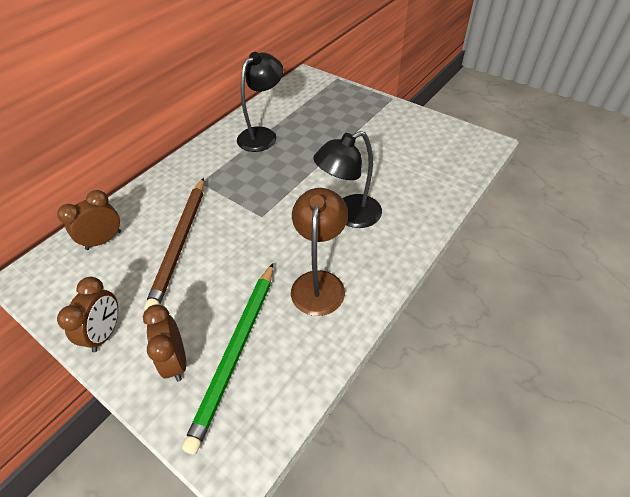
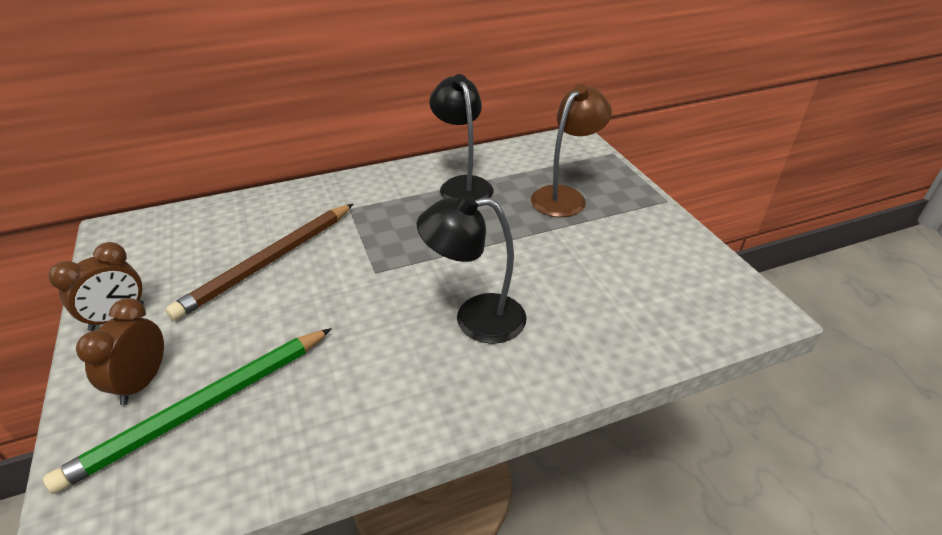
camera: 30 degrees right, 10 degrees down
(104, 240) = (207, 227): brown clock -> none
(263, 135) = (462, 185): black lamp -> black lamp turned 90 degrees counterclockwise
(319, 282) = (363, 380): brown lamp -> brown lamp (564, 196)

